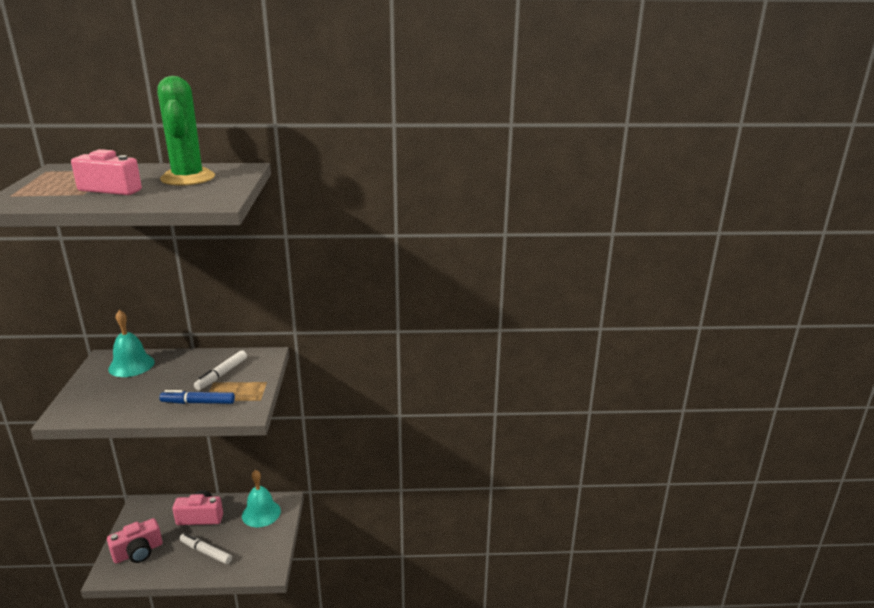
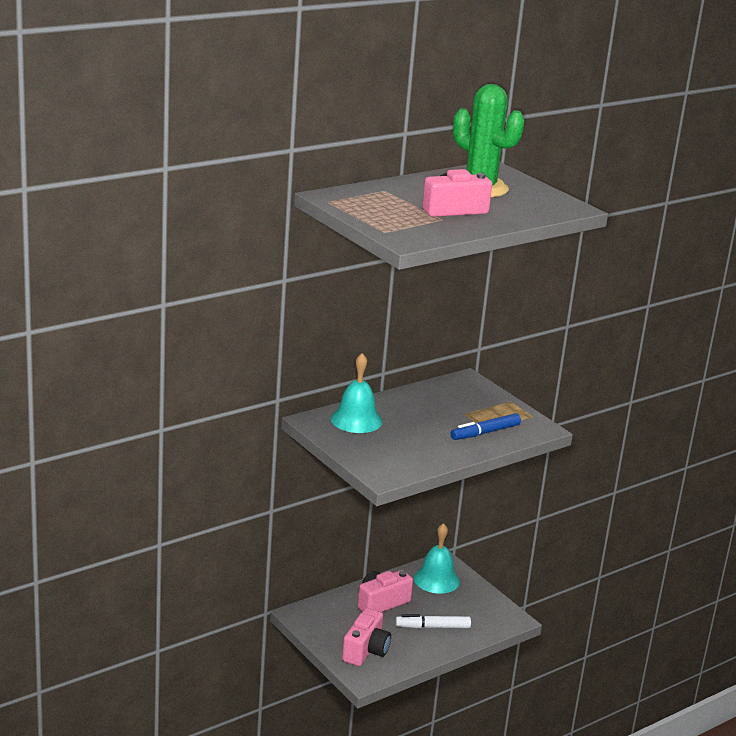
camera: 35 degrees left, 0 degrees up
(222, 374) = (459, 405): white marker -> none

